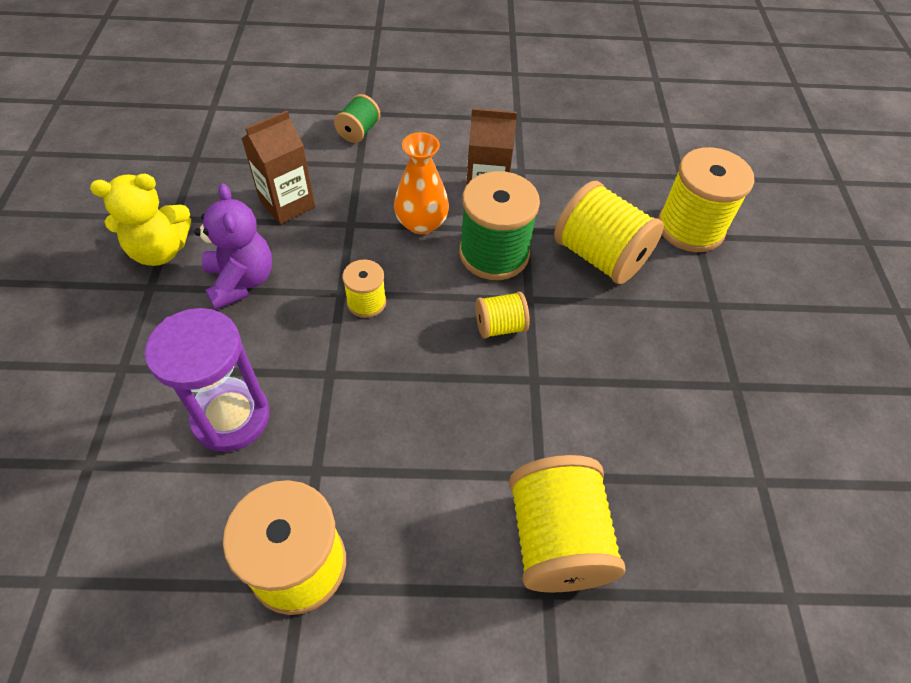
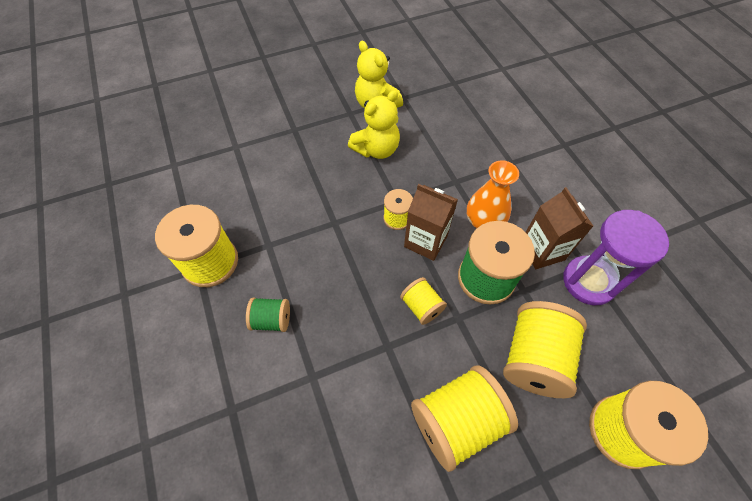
camera: 70 degrees right, 5 degrees up
(231, 417) = (285, 190): purple hourglass -> purple hourglass (589, 281)
(241, 281) = (376, 149): purple teddy bear -> yellow teddy bear
(287, 204) = (449, 142): brown carton -> brown carton (425, 241)
(358, 132) = (542, 149): green spool -> green spool (272, 320)
(556, 539) = (269, 403): yellow spool -> yellow spool (456, 421)

